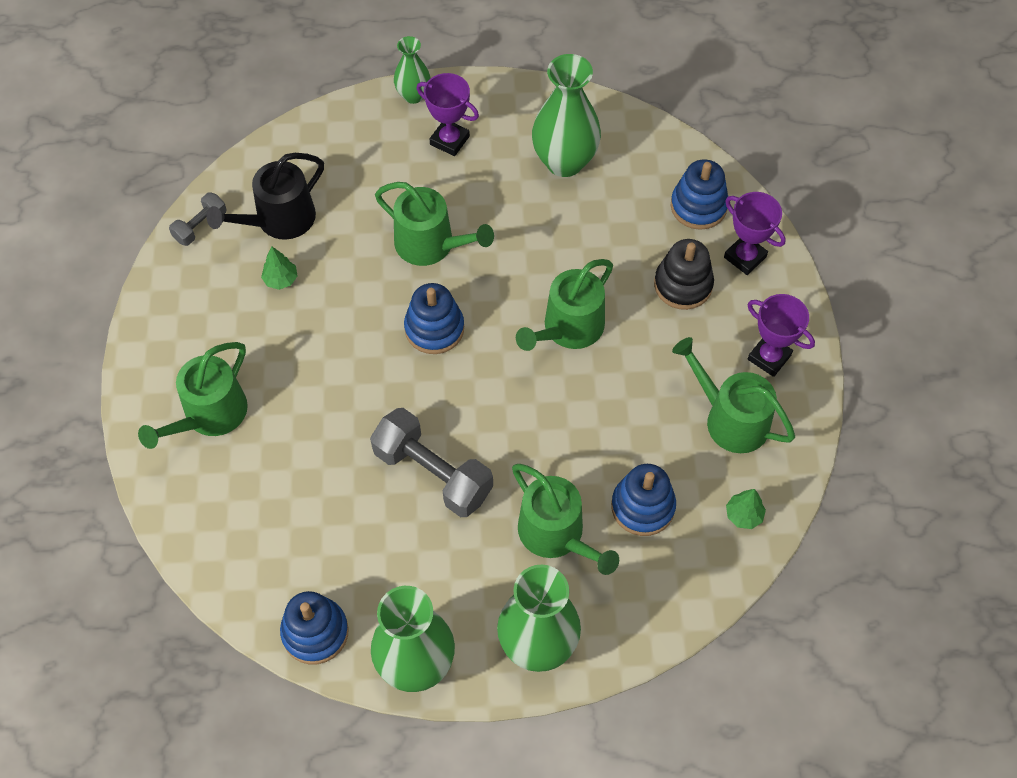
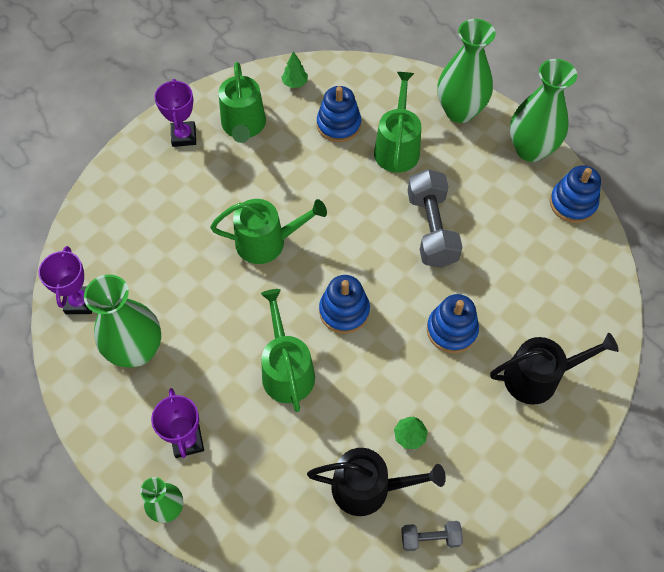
camera: 135 degrees left, 0 degrees up
(210, 415) = (538, 377): green watering can -> black watering can
(683, 285) = (174, 210): black stacking toy -> none
(698, 206) = (102, 246): blue stacking toy -> blue stacking toy (451, 330)
(745, 257) = (121, 195): purple trophy -> purple trophy (80, 302)

